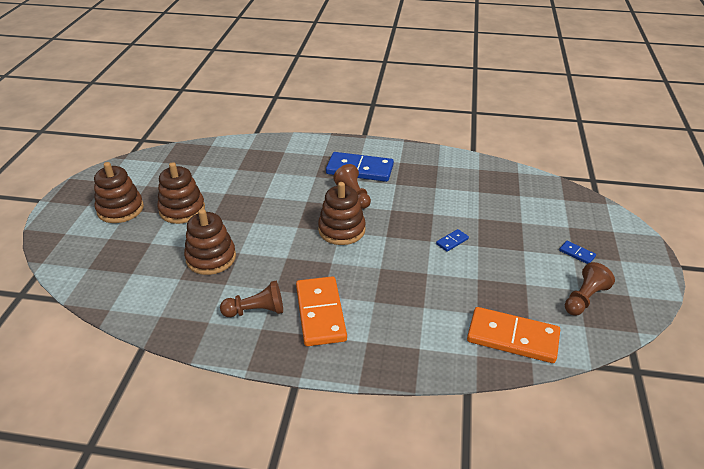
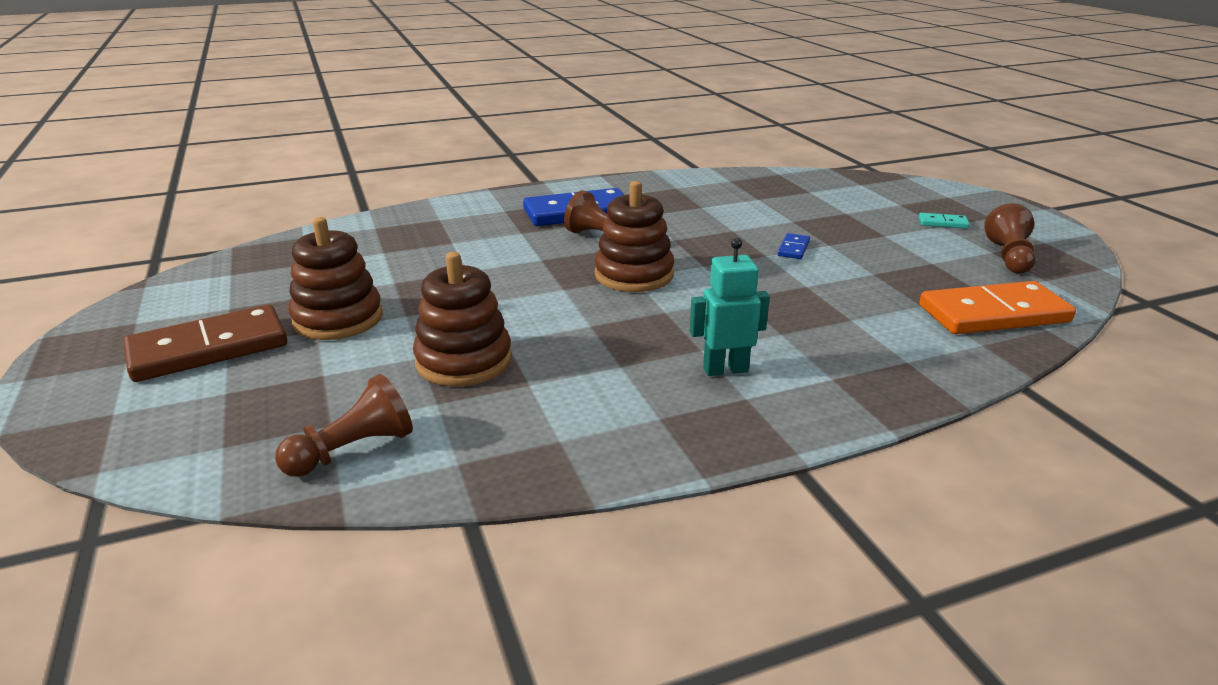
camera: 30 degrees left, 10 degrees down
(120, 209) = (208, 349): brown stacking toy -> brown domino
(256, 311) = (623, 399): brown pawn -> brown pawn (353, 450)
(320, 313) = (725, 369): orange domino -> turquoise robot
(577, 253) = (943, 223): blue domino -> turquoise domino

